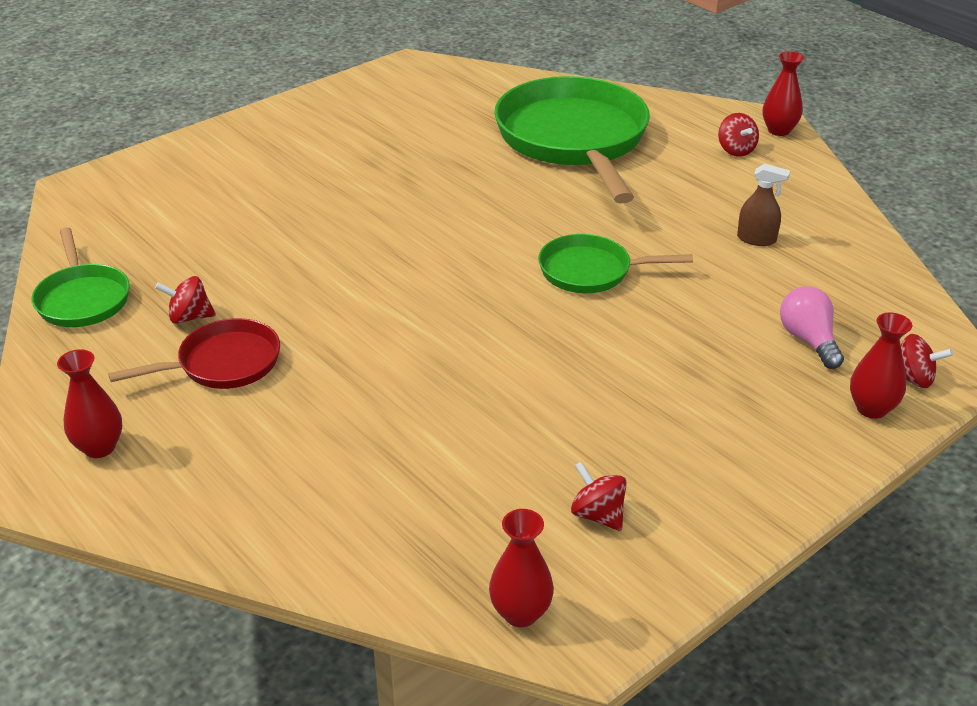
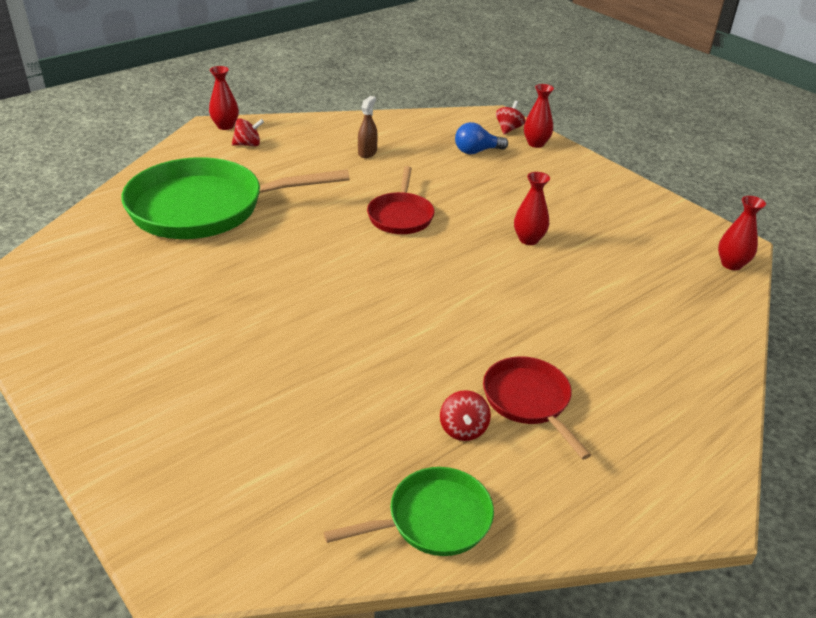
camera: 90 degrees left, 0 degrees up
(99, 447) = (652, 470): red vase -> red vase (528, 239)
(591, 271) = (401, 216): green pan -> red pan
(597, 515) = (646, 234): red spinning top -> none
(808, 340) = (476, 151): pink light bulb -> blue light bulb

